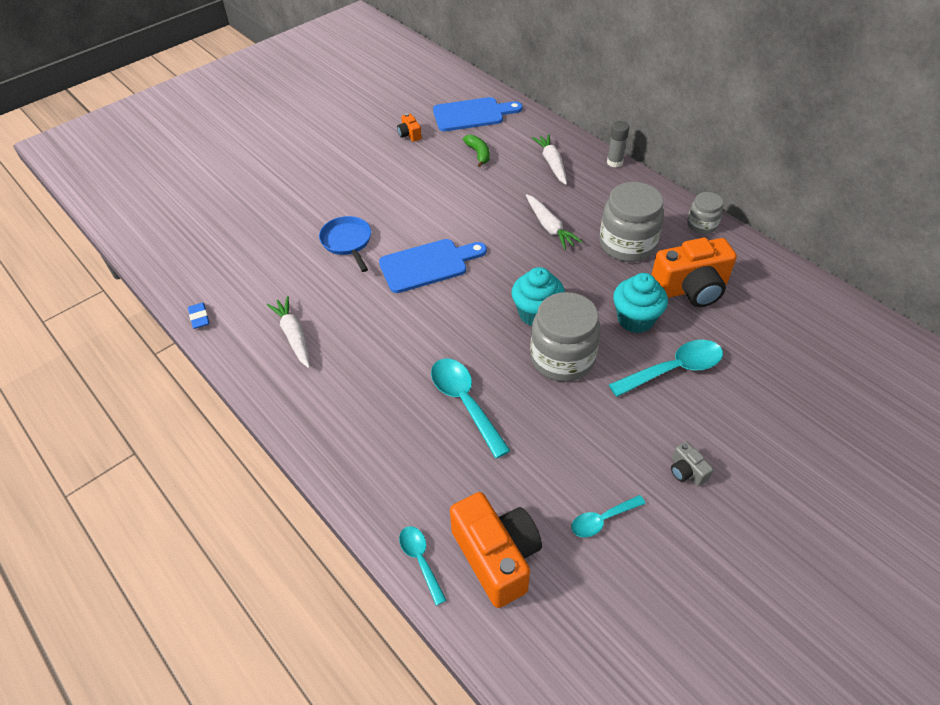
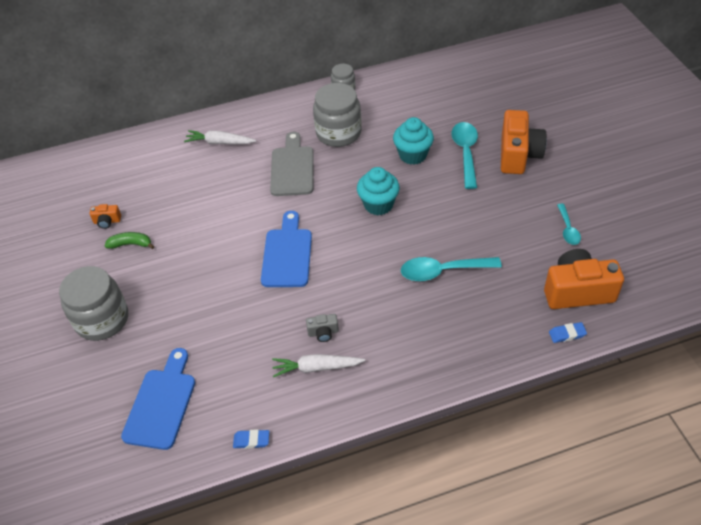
camera: 65 degrees left, 0 degrees up
(347, 242) = (223, 303): blue pan -> none
(420, 560) = (567, 334): turquoise spoon -> blue eraser
(472, 114) = (115, 171): blue cutting board -> blue cutting board (161, 403)
(478, 154) = (172, 183): green banana -> green banana (131, 244)
(549, 227) = (292, 168): white carrot -> grey cutting board
(562, 358) = (428, 204): grey jar -> grey jar (102, 319)
(614, 162) = (246, 108): grey glue stick -> none
(686, 471) = (547, 177): grey camera -> grey camera (323, 332)
(691, 288) = (400, 118): orange camera -> orange camera (518, 155)

